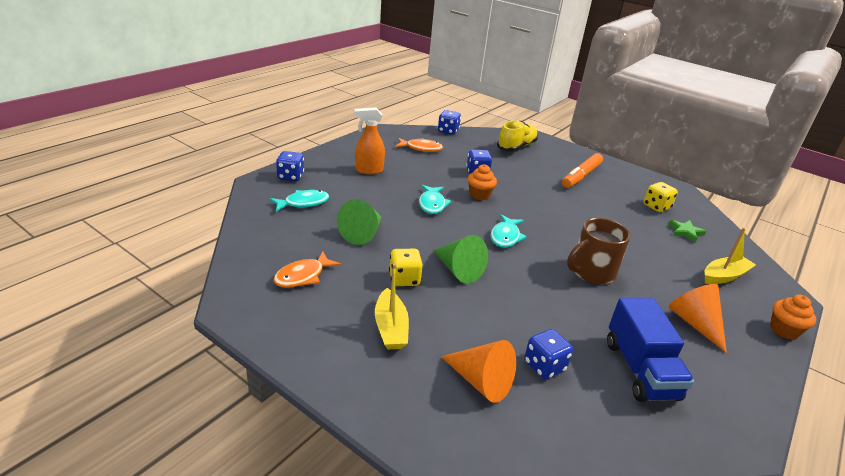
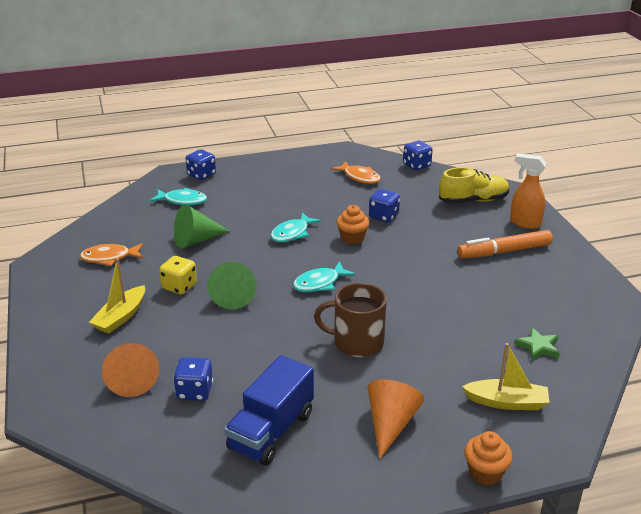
camera: 40 degrees right, 0 degrees up
(368, 170) = (277, 186): orange spray bottle -> orange spray bottle (524, 223)
(656, 207) = (547, 310): yellow dice -> none

